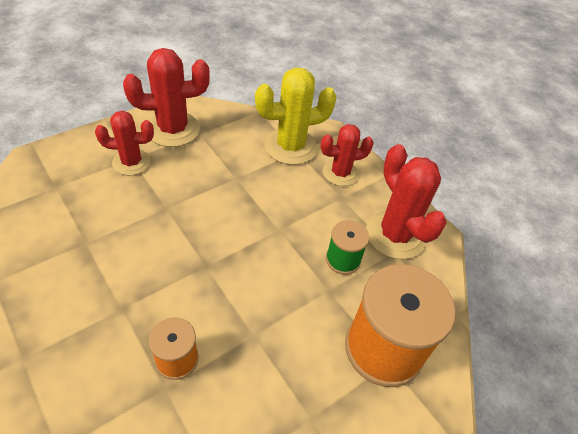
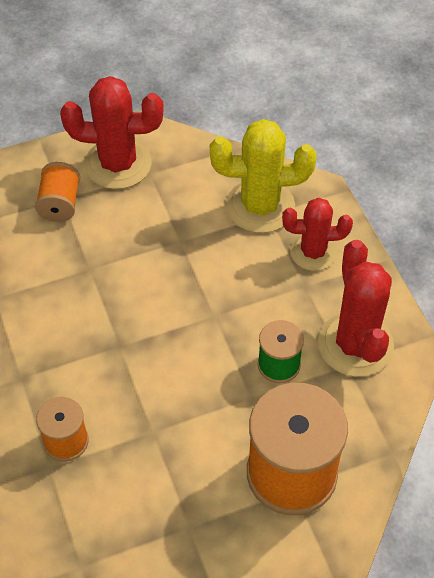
camera: 20 degrees right, 5 degrees up
(131, 162) = (60, 204): red cactus -> orange spool

